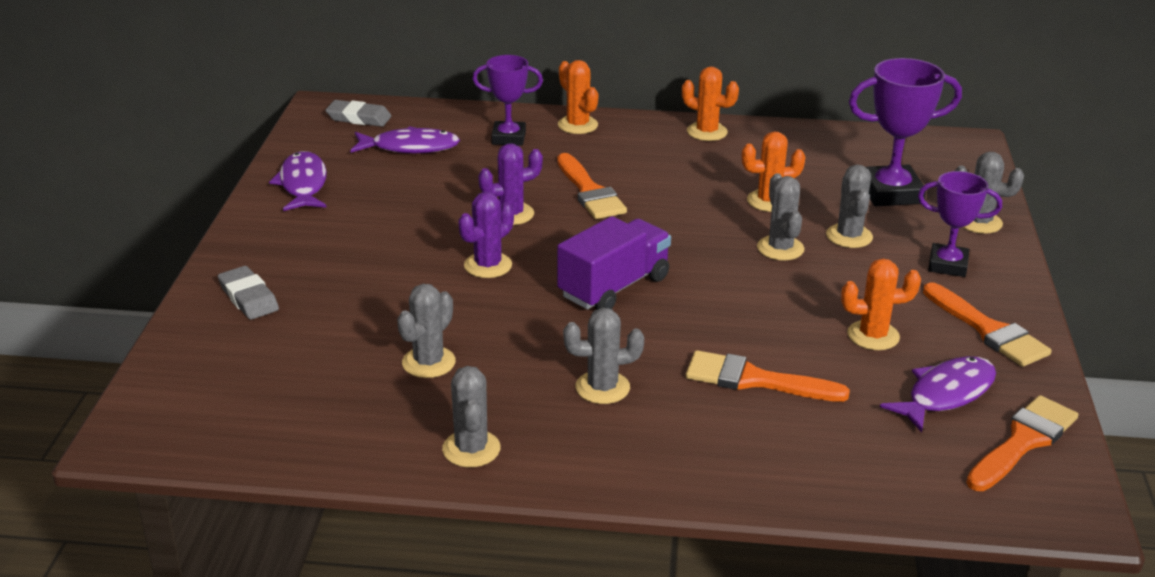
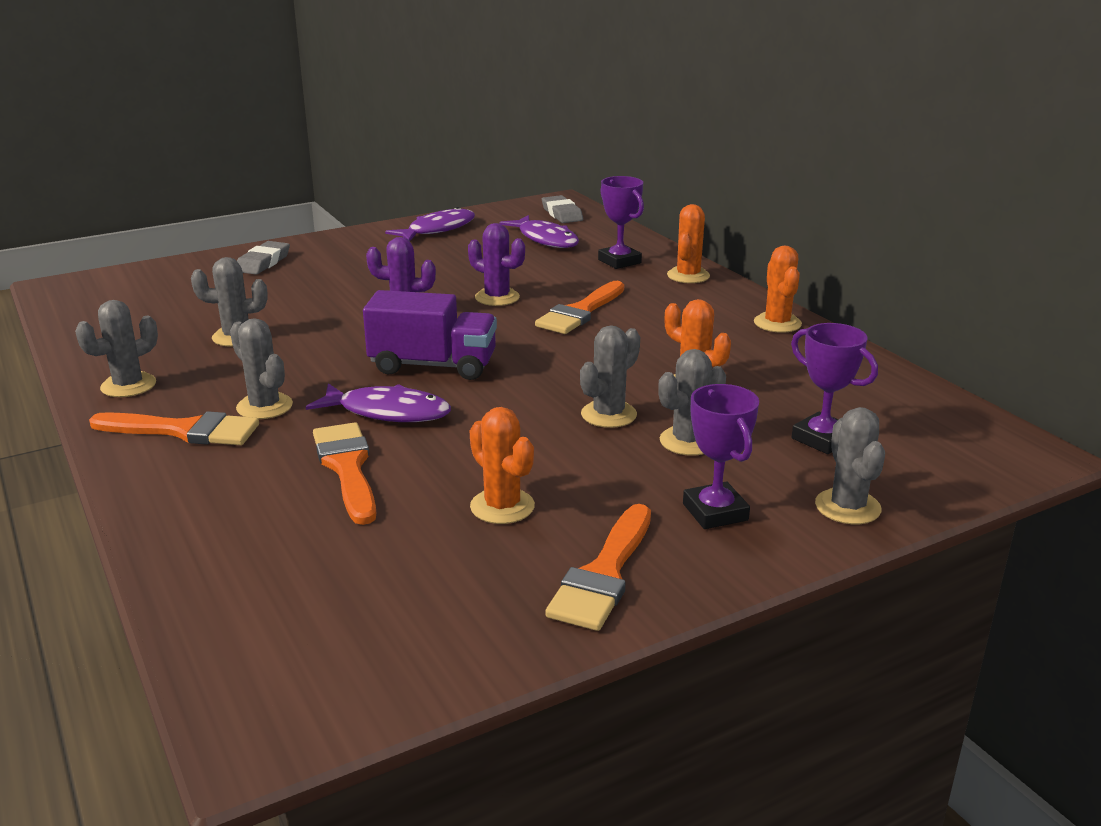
camera: 55 degrees right, 5 degrees down
(891, 193) = (822, 439): purple trophy -> purple trophy, size x0.66
(946, 394) = (431, 580): purple fish -> purple fish (388, 412)
(1023, 441) = (382, 659): orange brush -> orange brush (184, 431)

